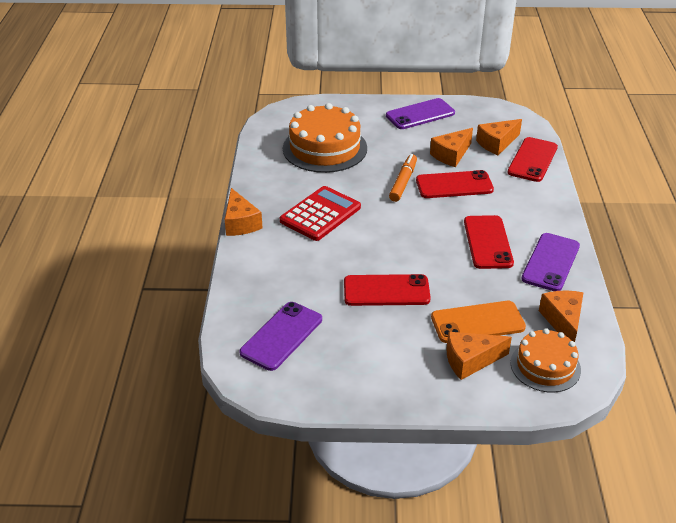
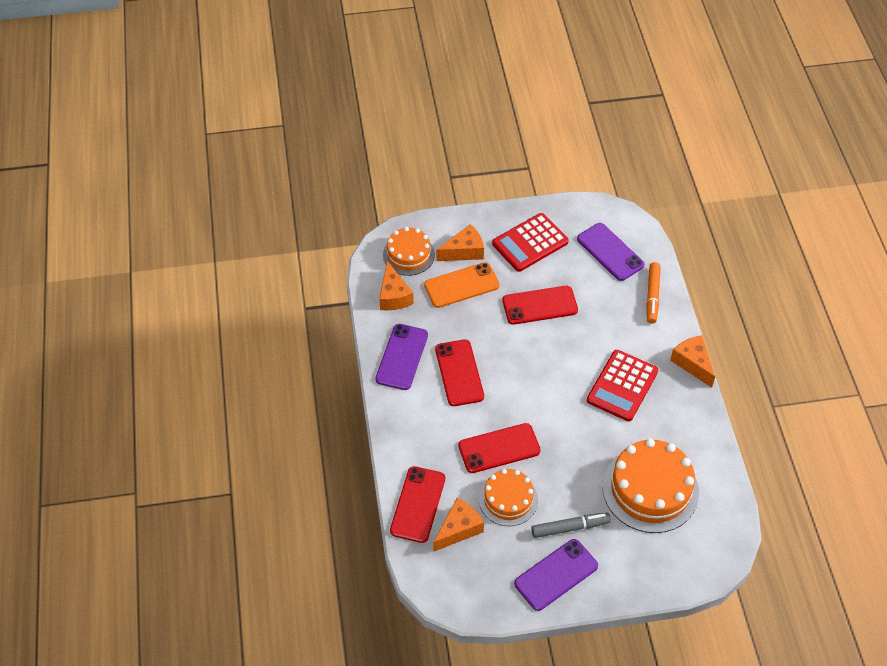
camera: 170 degrees right, 15 degrees up
(282, 336) = (610, 252): purple phone -> purple phone turned 60 degrees counterclockwise
(381, 360) = (530, 243): none -> red calculator
(401, 135) = (570, 527): none -> grey marker
(403, 182) = (552, 445): orange marker -> orange marker (652, 296)
(451, 155) = (508, 499): orange cheese -> orange cake

